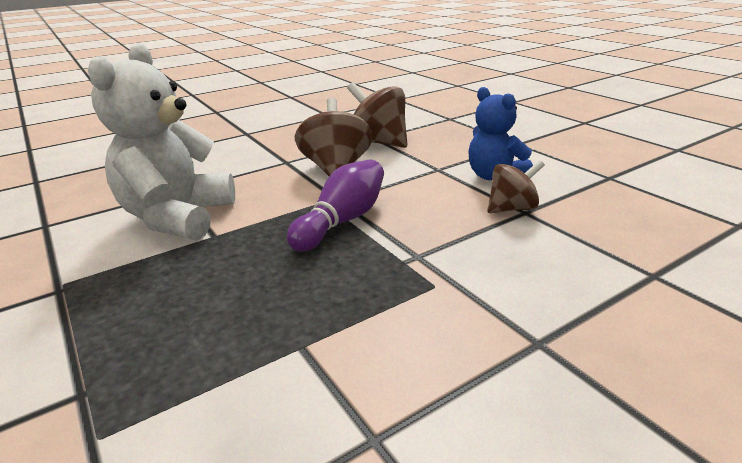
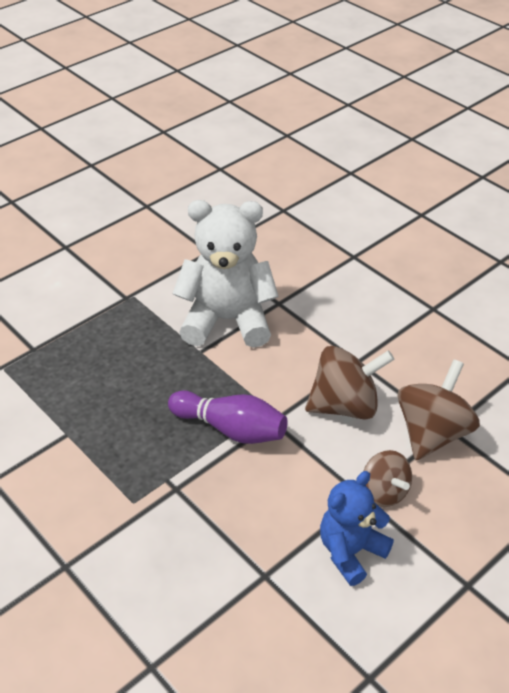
camera: 80 degrees right, 15 degrees up
(512, 208) = (270, 563): brown spinning top -> brown spinning top (384, 492)

